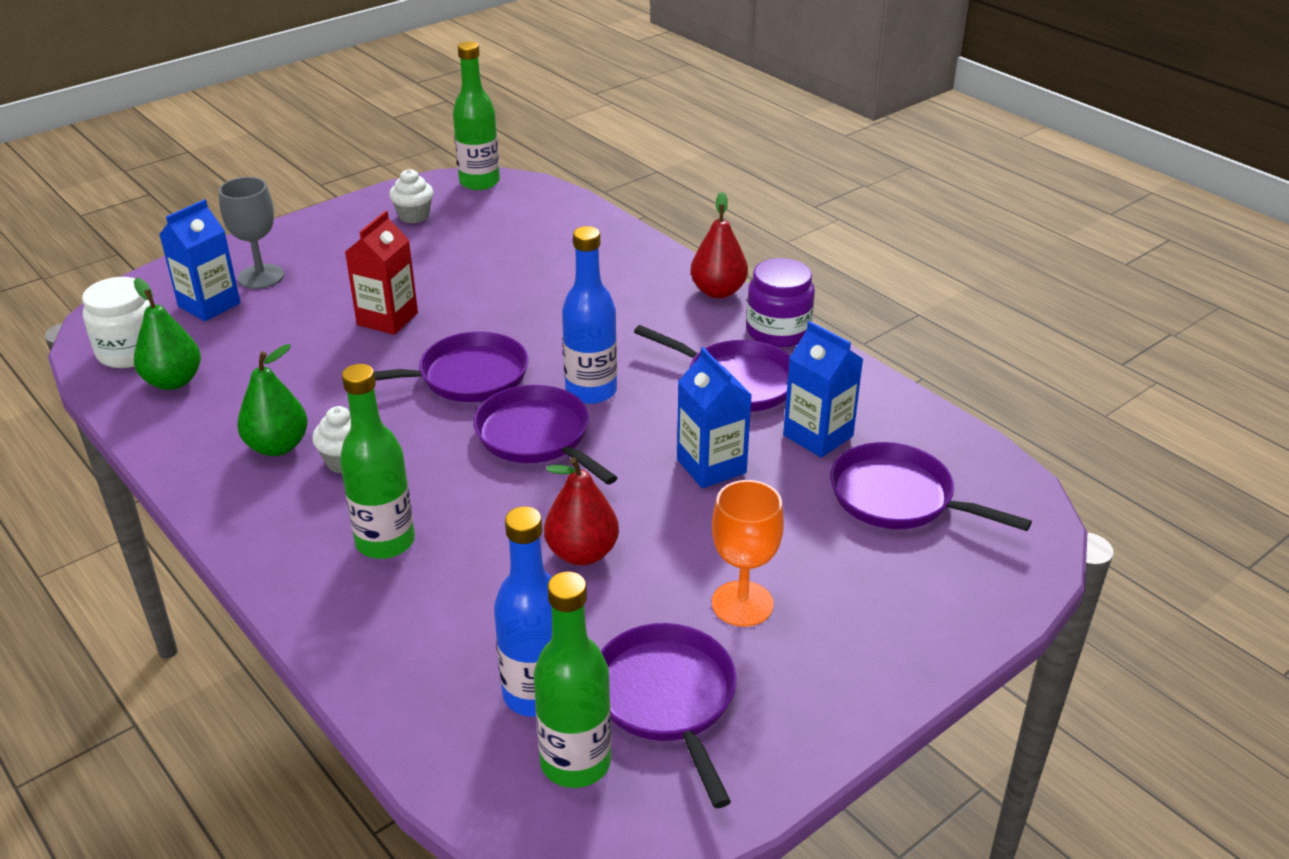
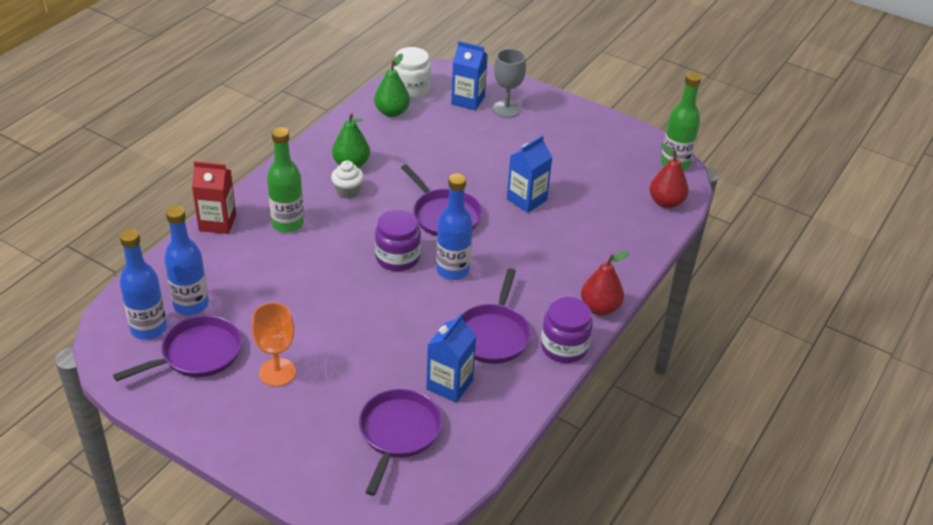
camera: 70 degrees right, 5 degrees up
(387, 319) = (488, 169): red carton -> red carton (217, 223)
(414, 216) = (611, 147): white cupcake -> none
(537, 437) = (397, 258): purple pan -> purple jar
(575, 762) = (149, 329): green bottle -> blue bottle
(582, 553) = (301, 298): red pear -> red pear (666, 202)
(711, 466) = (398, 338): blue carton -> blue carton (526, 200)

